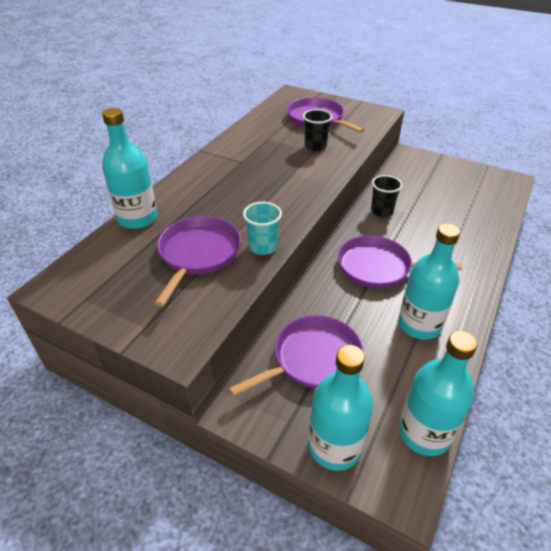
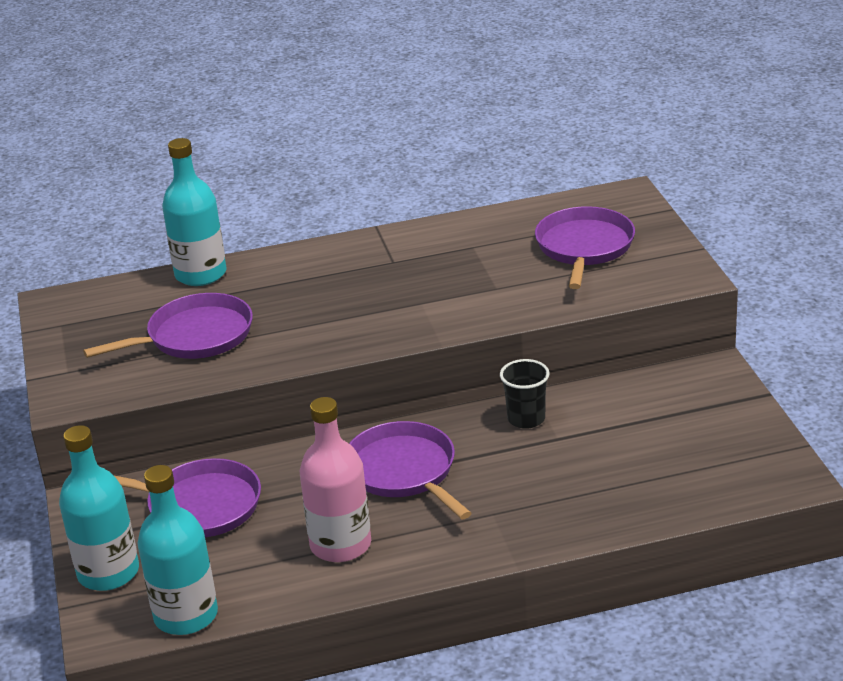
camera: 50 degrees right, 10 degrees down
(263, 247) = (256, 361): turquoise cup -> none
(315, 146) = (510, 283): black cup -> none
(419, 324) = (340, 545): turquoise bottle -> pink bottle

